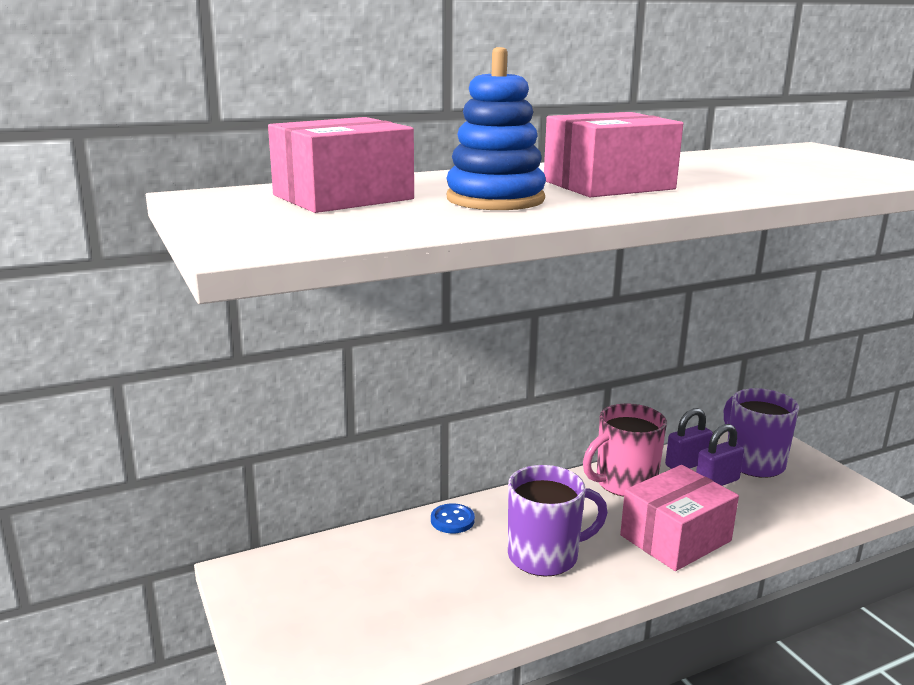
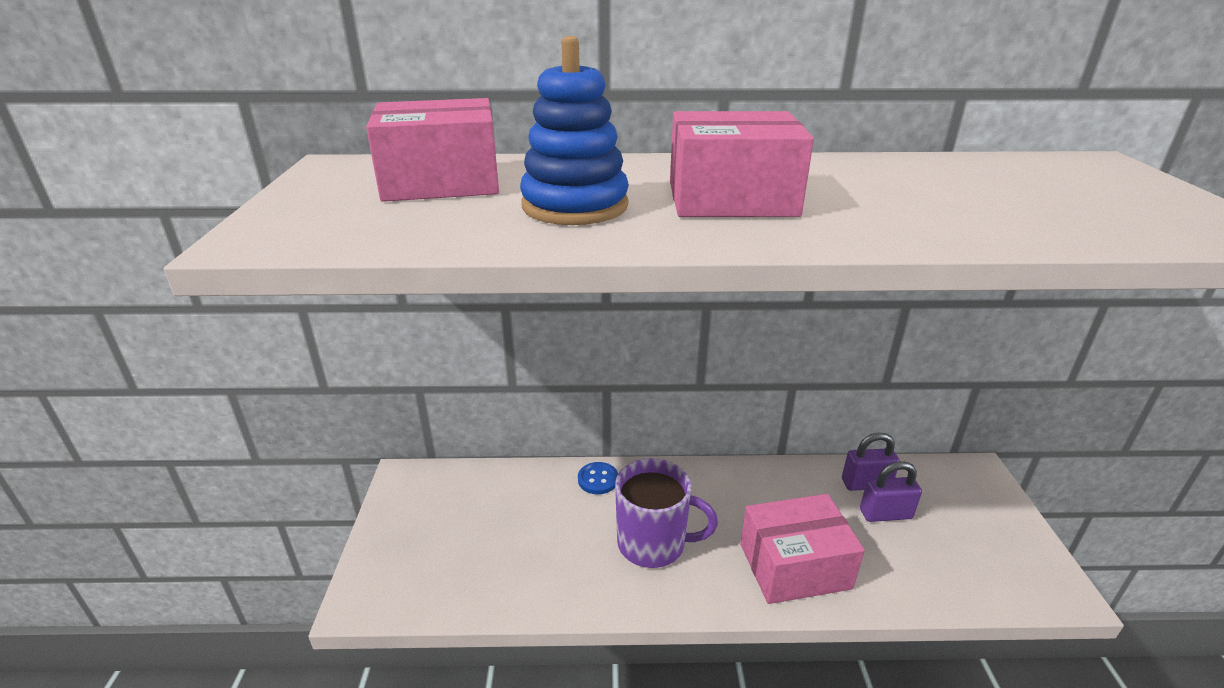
camera: 25 degrees right, 10 degrees up
(624, 483) = (784, 487): pink mug -> none
(753, 463) = (944, 503): purple mug -> none

